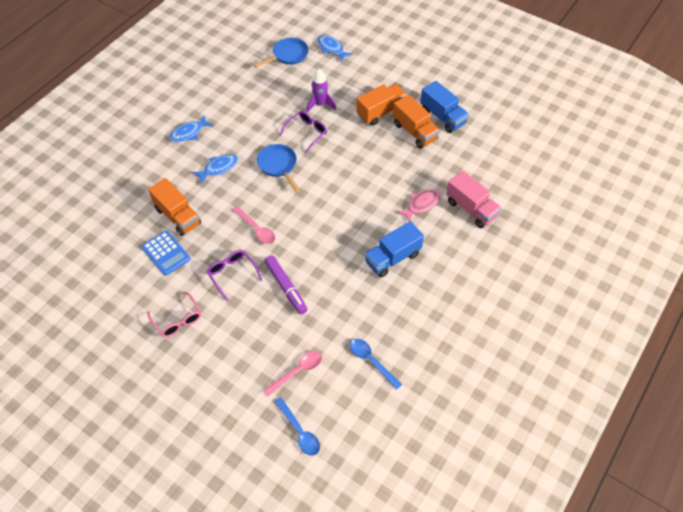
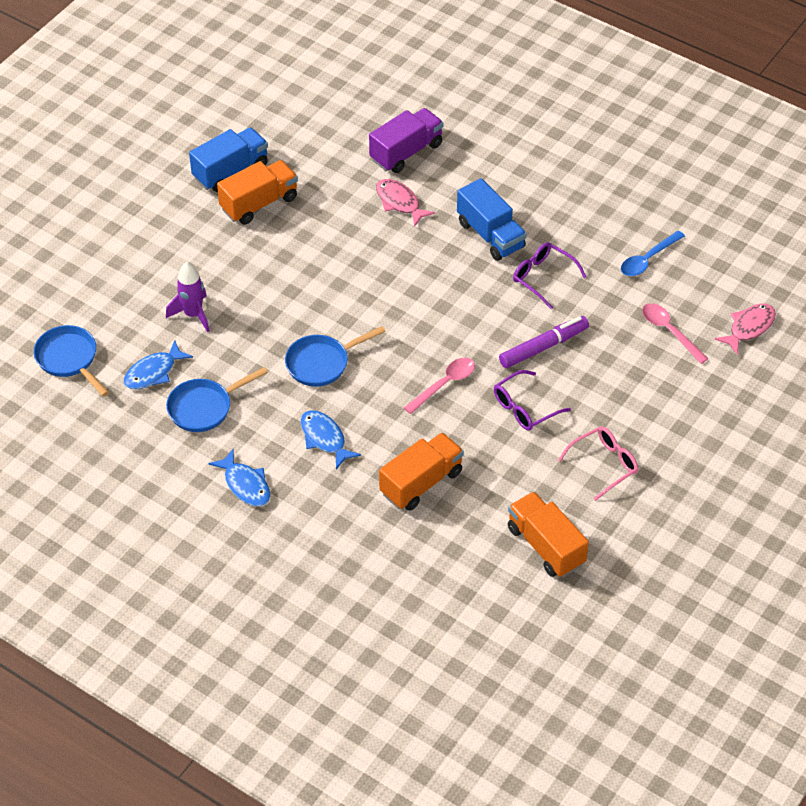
camera: 90 degrees left, 5 degrees down
(166, 253) = (491, 490): blue calculator -> none
(248, 113) = (204, 408): none -> blue pan
(299, 431) = (749, 327): blue spoon -> pink fish
(306, 133) = (254, 330): purple glasses -> purple glasses (543, 277)
(331, 48) = (59, 301): blue fish -> blue fish (153, 372)
(381, 112) = (215, 241): orange truck -> orange truck (545, 546)
(471, 209) = (406, 152): pink truck -> purple truck

